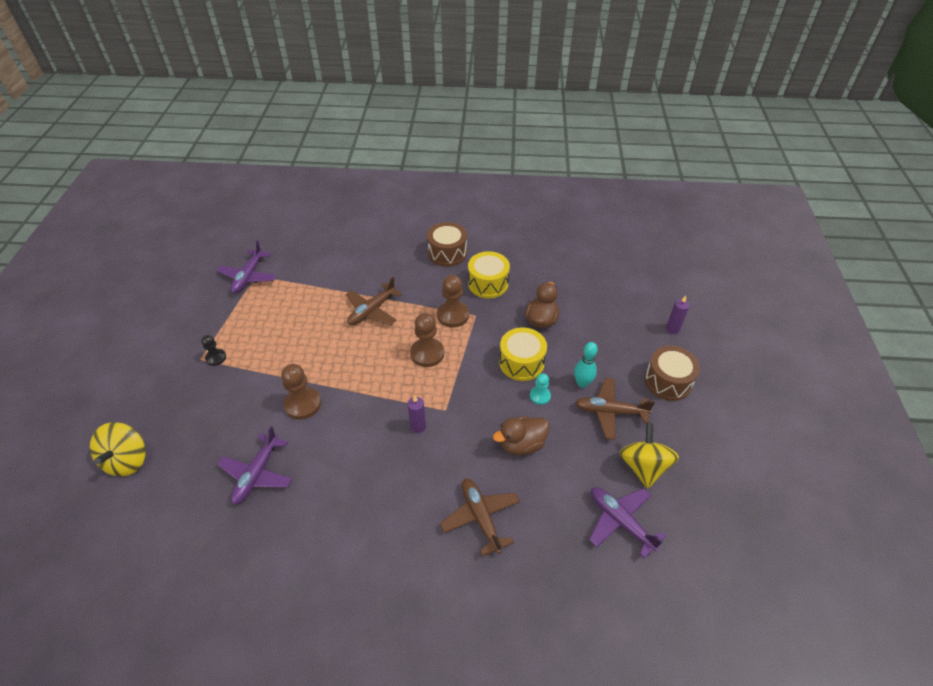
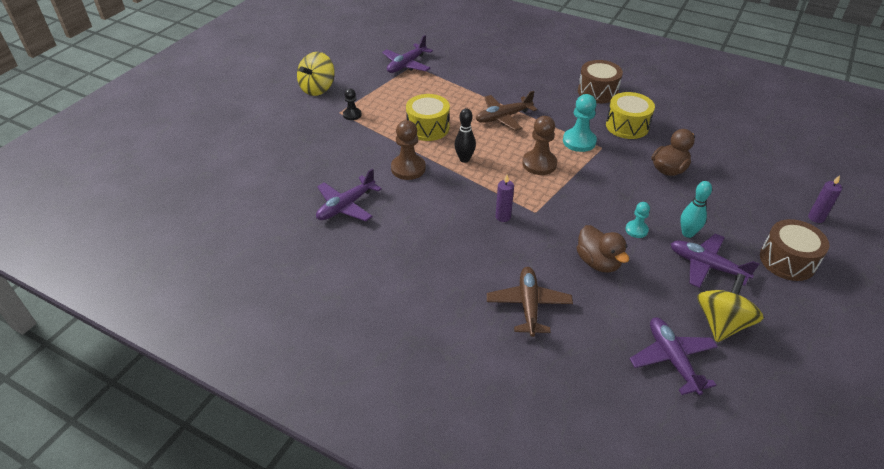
camera: 25 degrees right, 5 degrees down
(127, 460) = (251, 164): yellow spinning top -> yellow spinning top (318, 89)
(354, 373) = (464, 159): none -> black bowling pin
(453, 315) = (579, 141): brown pawn -> turquoise pawn
(521, 362) = (630, 198): yellow drum -> yellow drum (428, 128)
(521, 444) = (598, 262): brown duck -> brown duck turned 120 degrees counterclockwise
(610, 412) = (706, 266): brown plane -> purple plane

